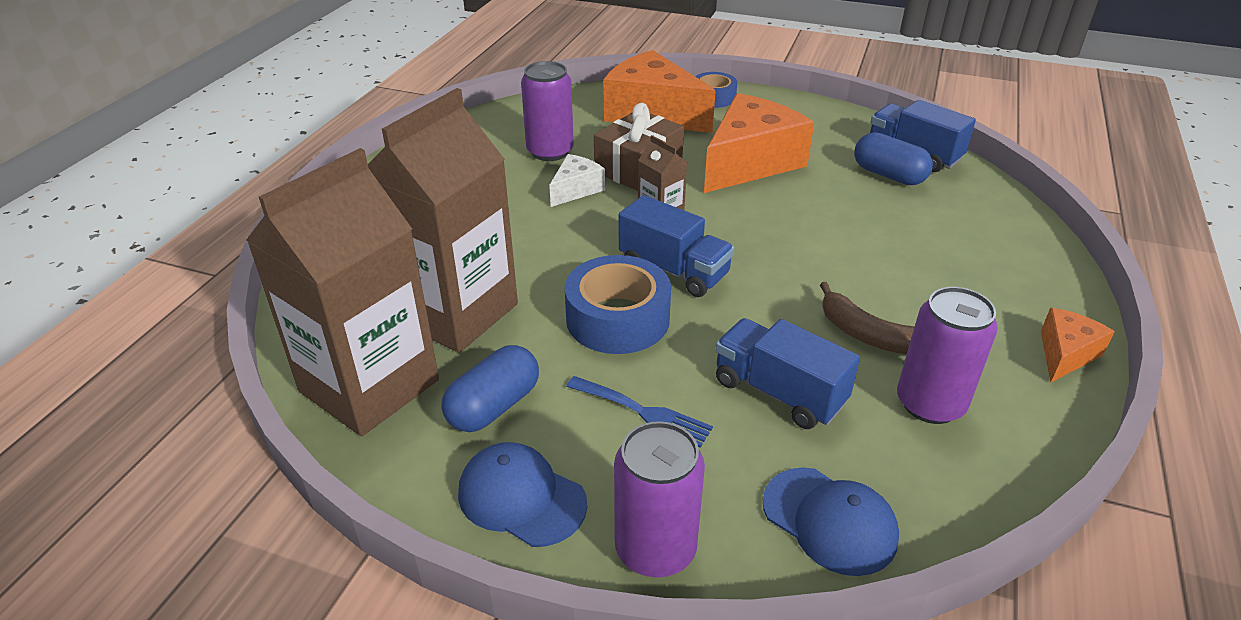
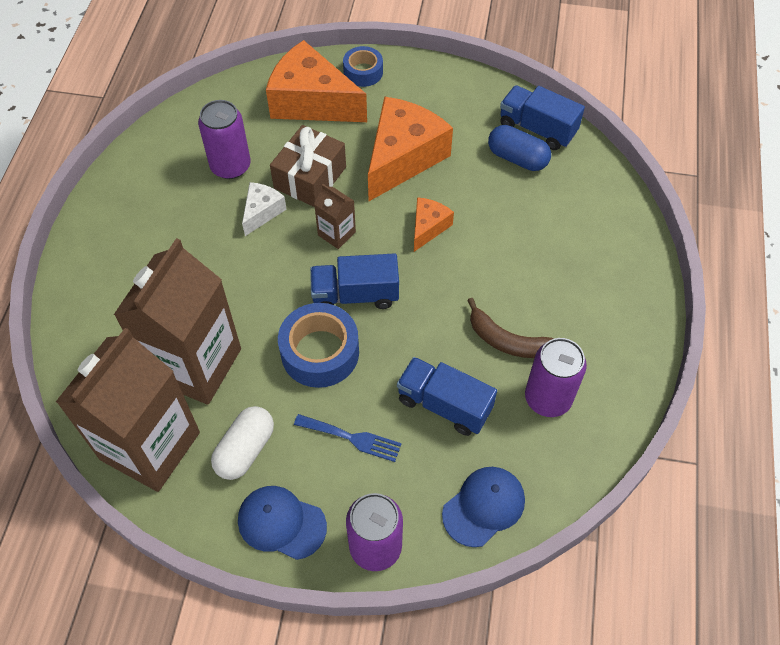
camera: 10 degrees left, 20 degrees up
(494, 406) = (245, 450): blue capsule -> white capsule
(674, 270) = (355, 295): blue truck -> blue truck turned 150 degrees clockwise
(829, 520) = (484, 506): blue cap -> blue cap turned 75 degrees counterclockwise
(1065, 354) = (642, 337): orange cheese -> orange cheese (428, 227)

